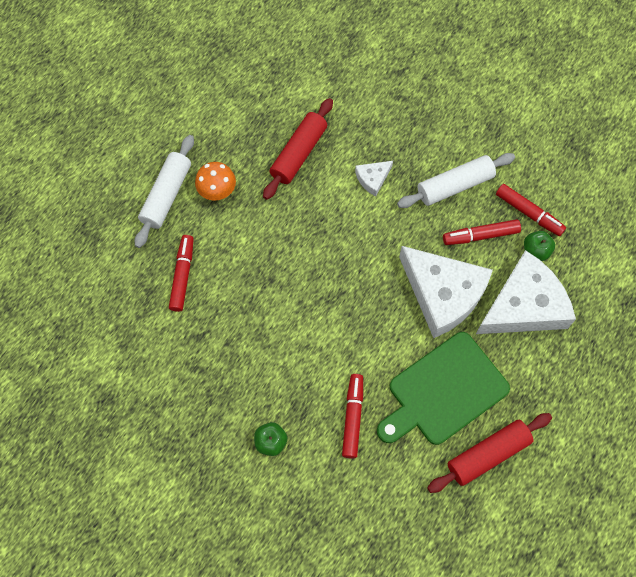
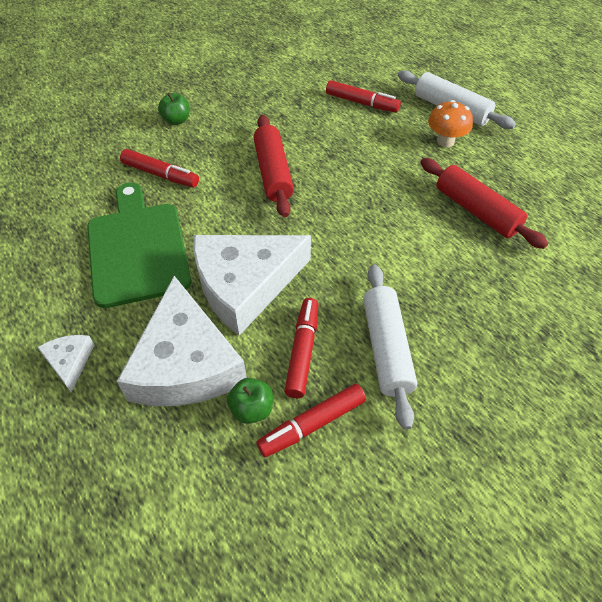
camera: 110 degrees right, 15 degrees down
(373, 179) = (423, 266): white cheese -> white cheese (70, 362)
(488, 454) = (49, 263): red rolling pin -> red rolling pin (273, 173)

